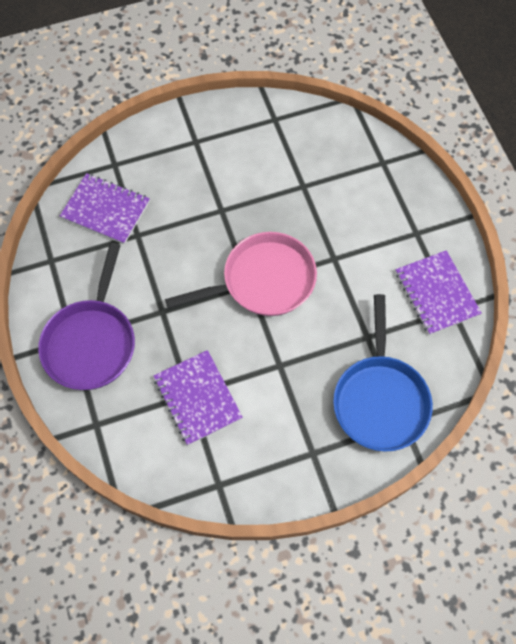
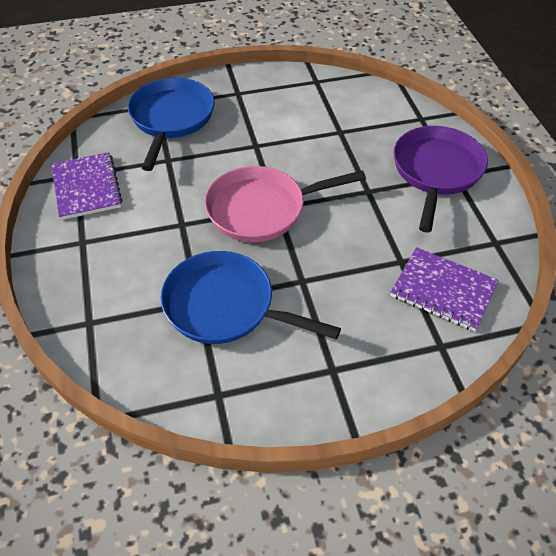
camera: 175 degrees left, 15 degrees down
(197, 398) = (332, 129): purple notebook -> none
(280, 183) = (226, 306): none -> blue pan

